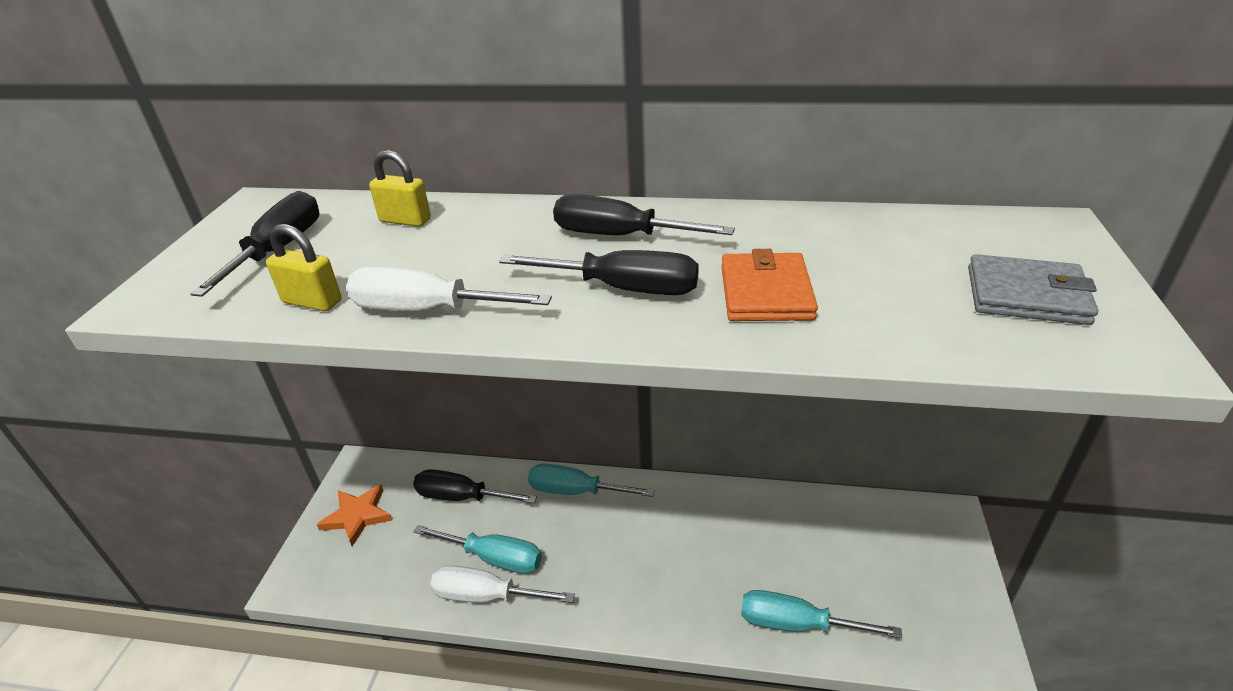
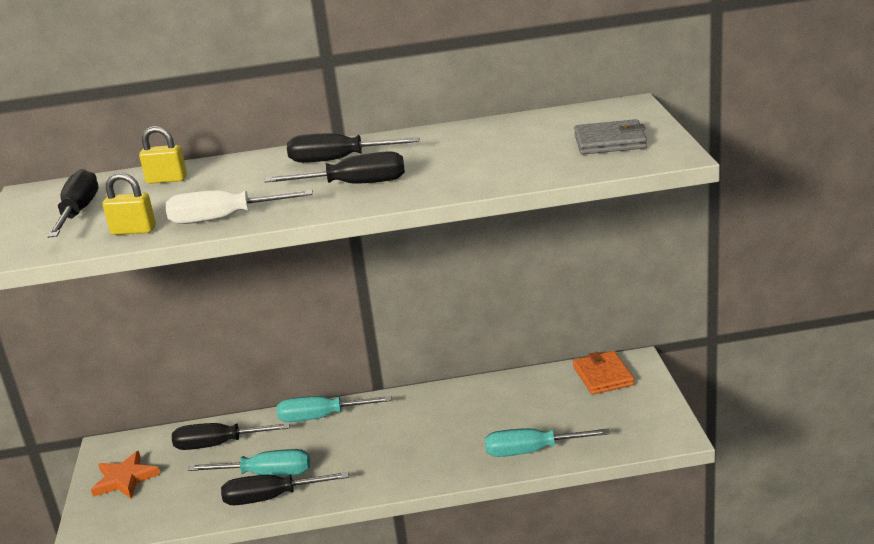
camera: 15 degrees left, 10 degrees down
(486, 596) = (271, 498): white screwdriver -> black screwdriver
(766, 292) = (450, 169): orange wallet -> orange wallet (603, 376)

